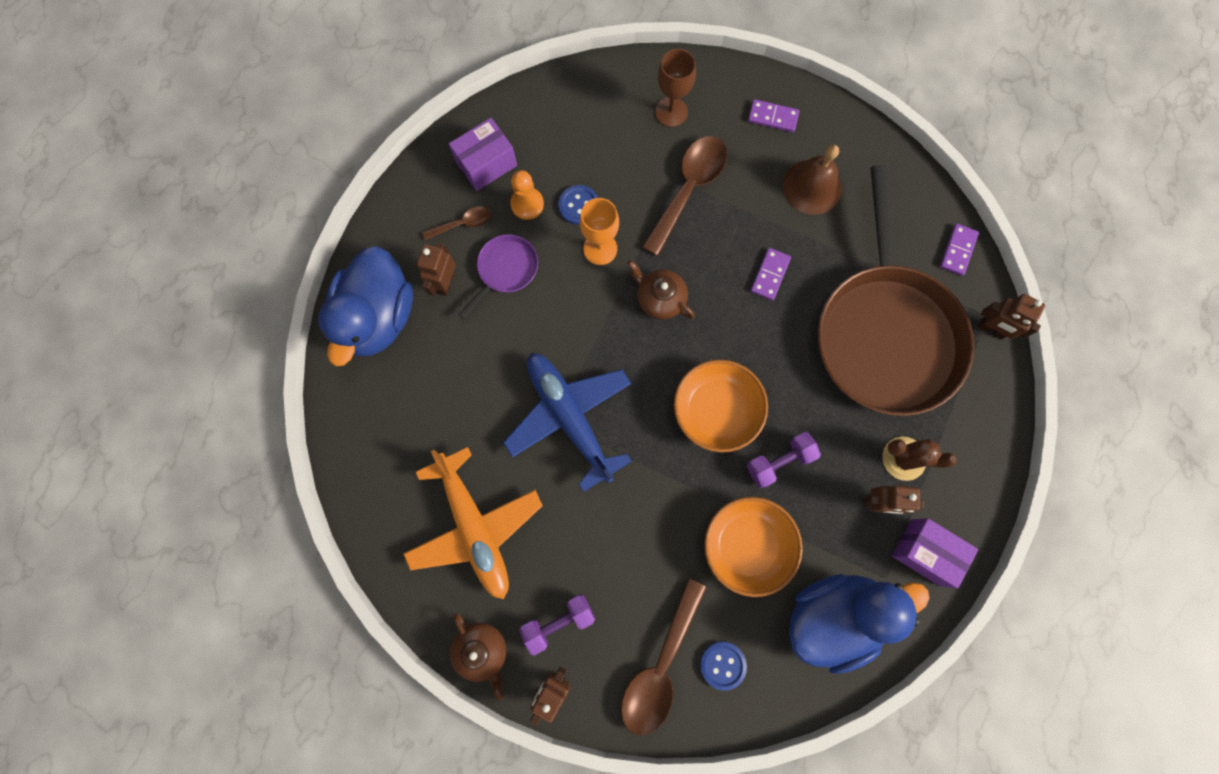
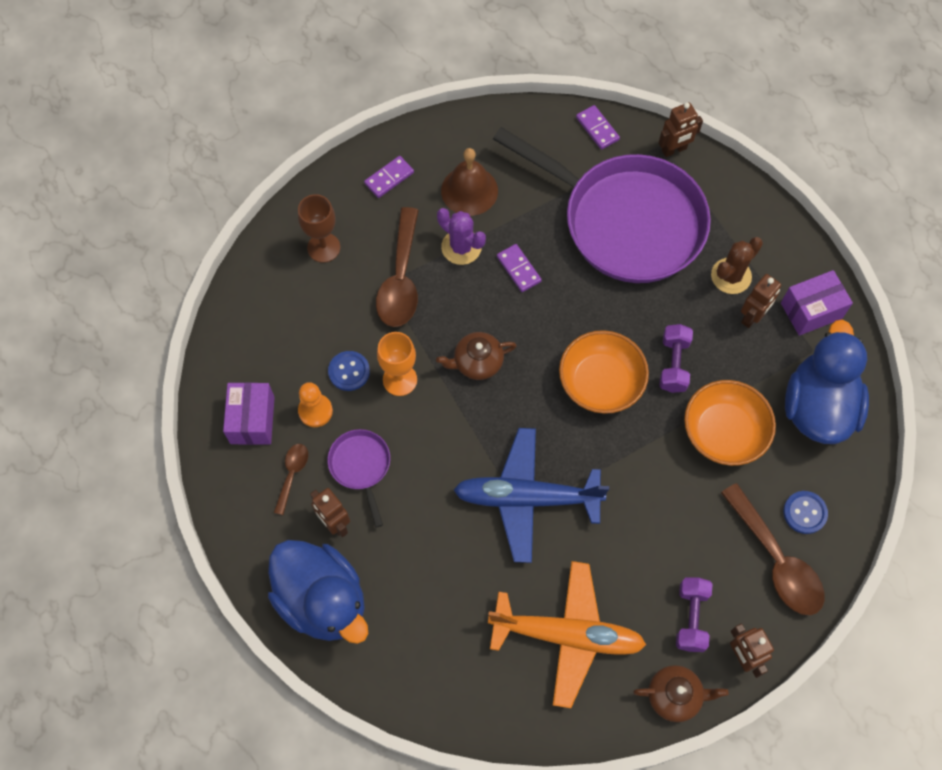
camera: 55 degrees left, 10 degrees down
(688, 189) = (401, 279): brown spoon -> brown spoon turned 150 degrees counterclockwise
(754, 216) = (461, 247): none -> purple cactus
(885, 332) = (625, 221): brown pan -> purple pan

